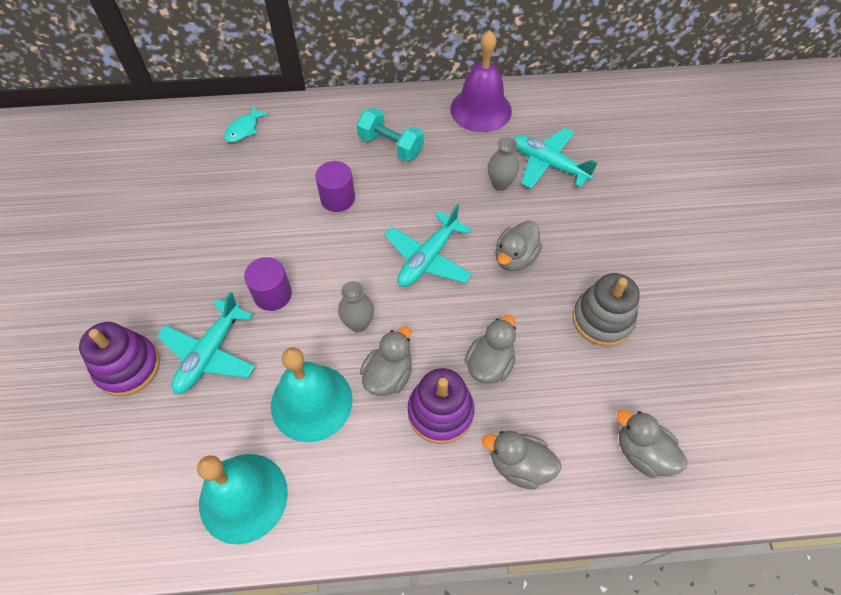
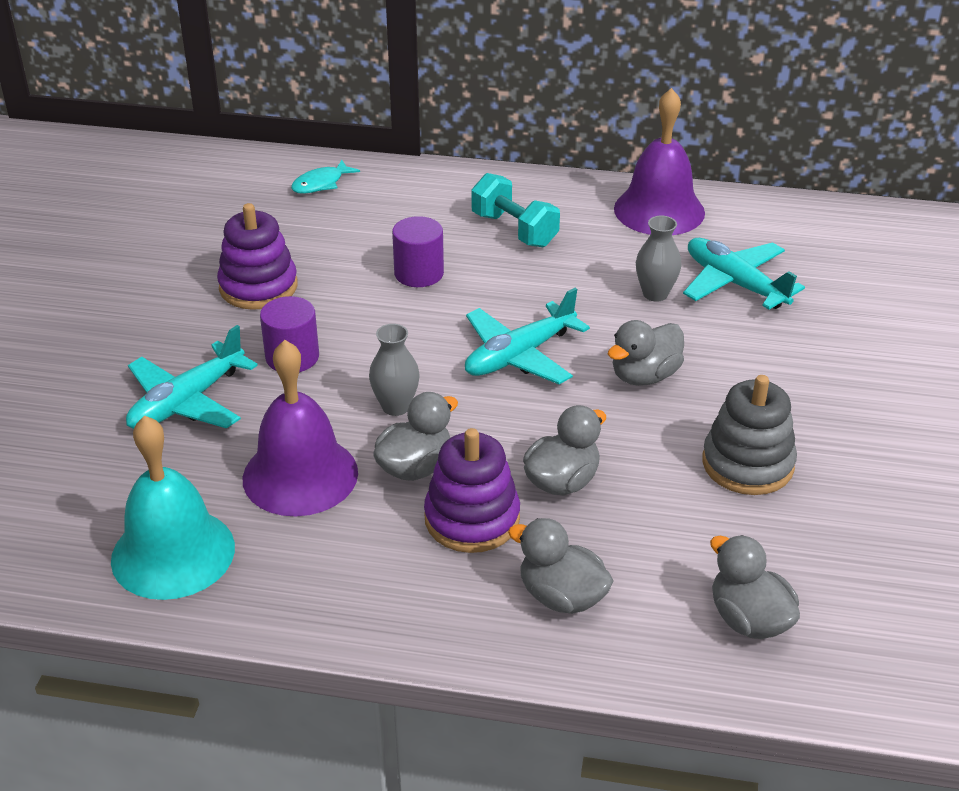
camera: 15 degrees right, 20 degrees down
(128, 367) = (78, 396): purple stacking toy -> purple stacking toy (258, 287)
(311, 402) = (300, 475): turquoise bell -> purple bell

